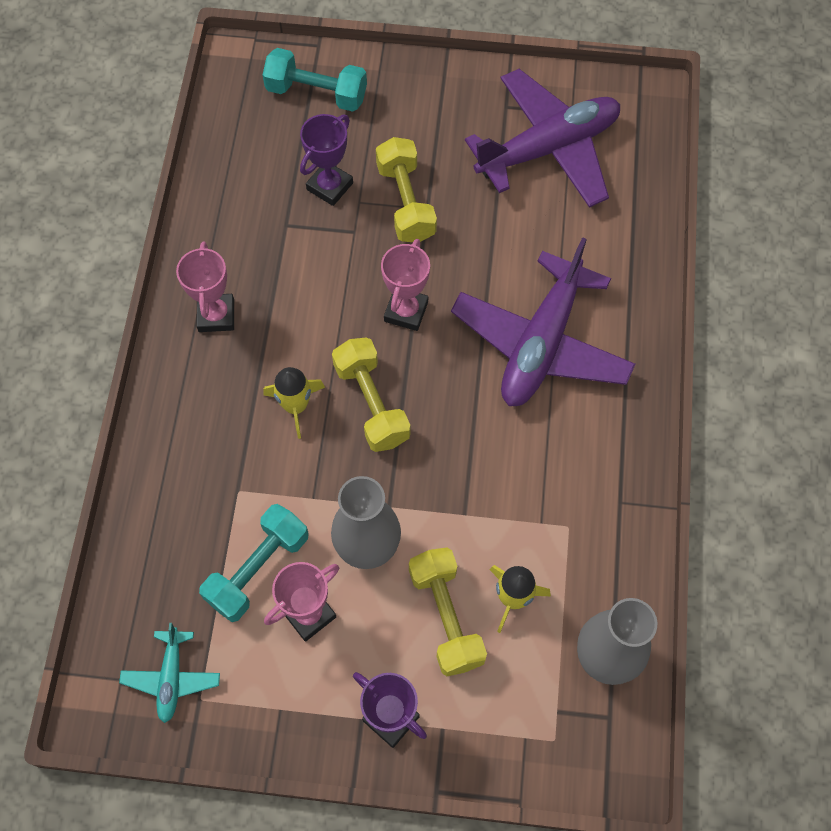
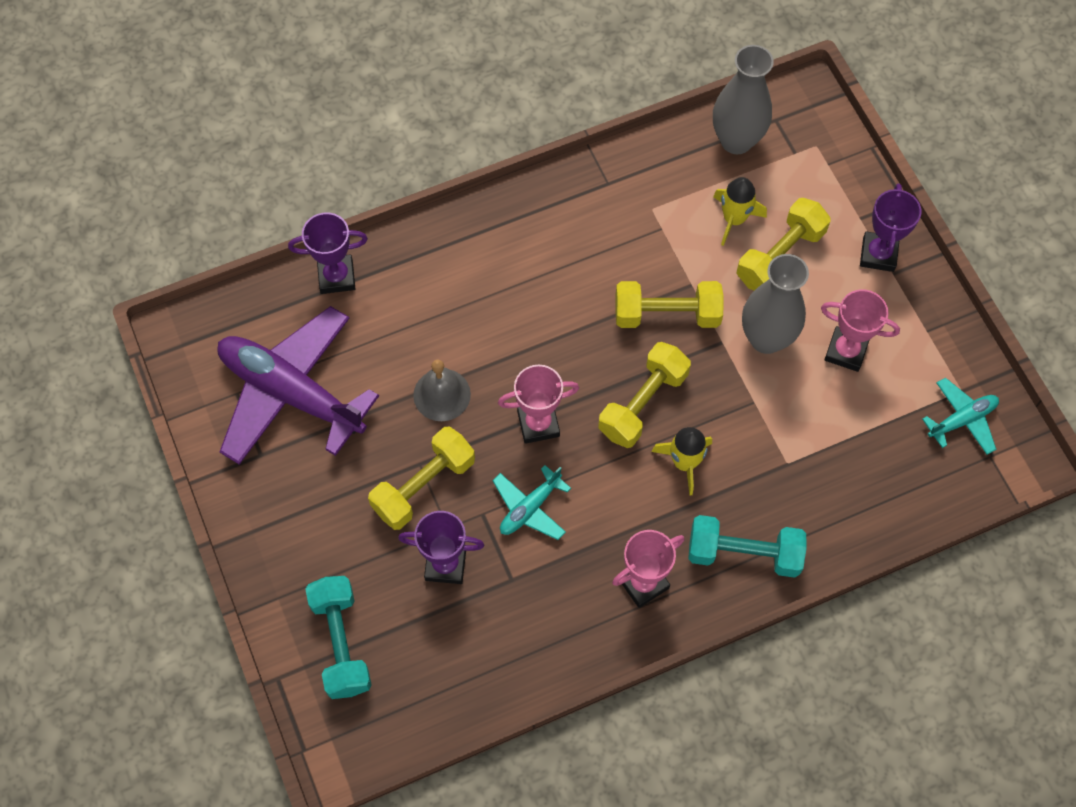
camera: 120 degrees left, 0 degrees up
(258, 569) = (838, 408): turquoise dumbbell -> turquoise dumbbell (744, 553)
(336, 267) = (530, 508): none -> turquoise plane
(446, 474) = (667, 314): none -> yellow dumbbell
(479, 253) = (442, 394): none -> grey bell
(541, 343) = (503, 302): purple plane -> none
(643, 227) = (336, 277): none -> purple trophy

